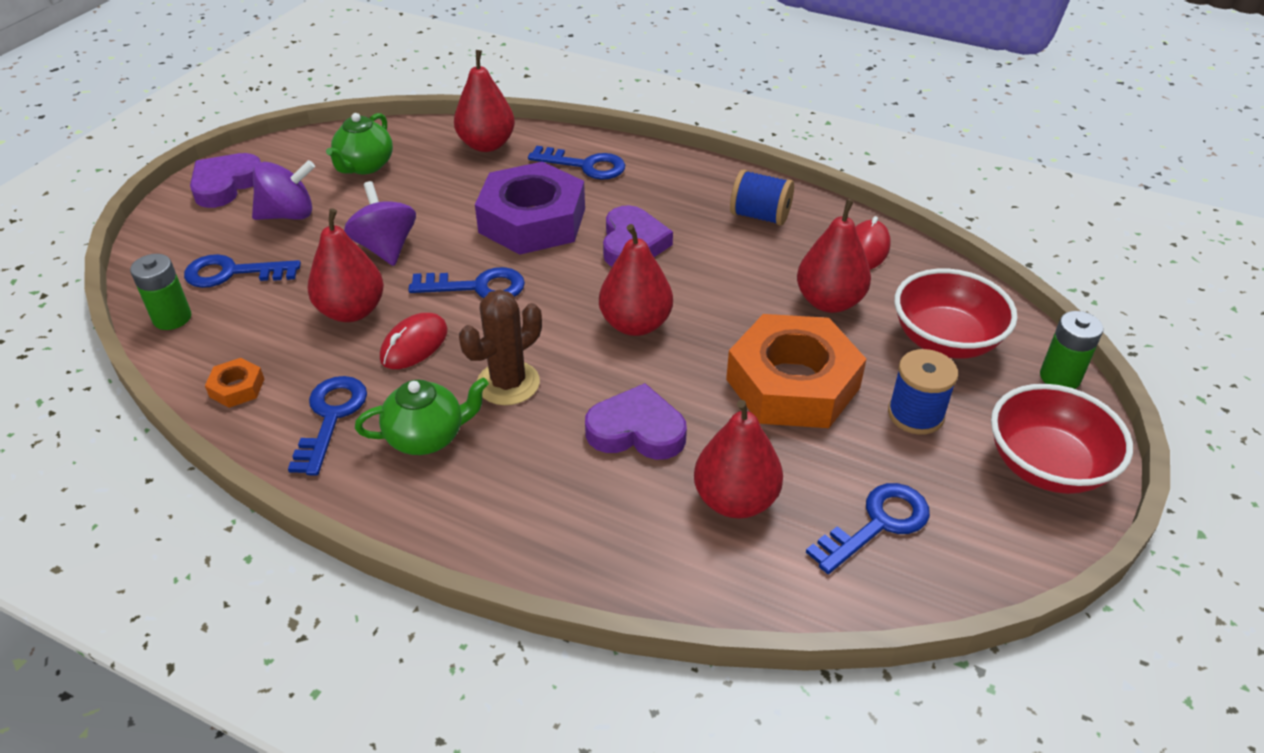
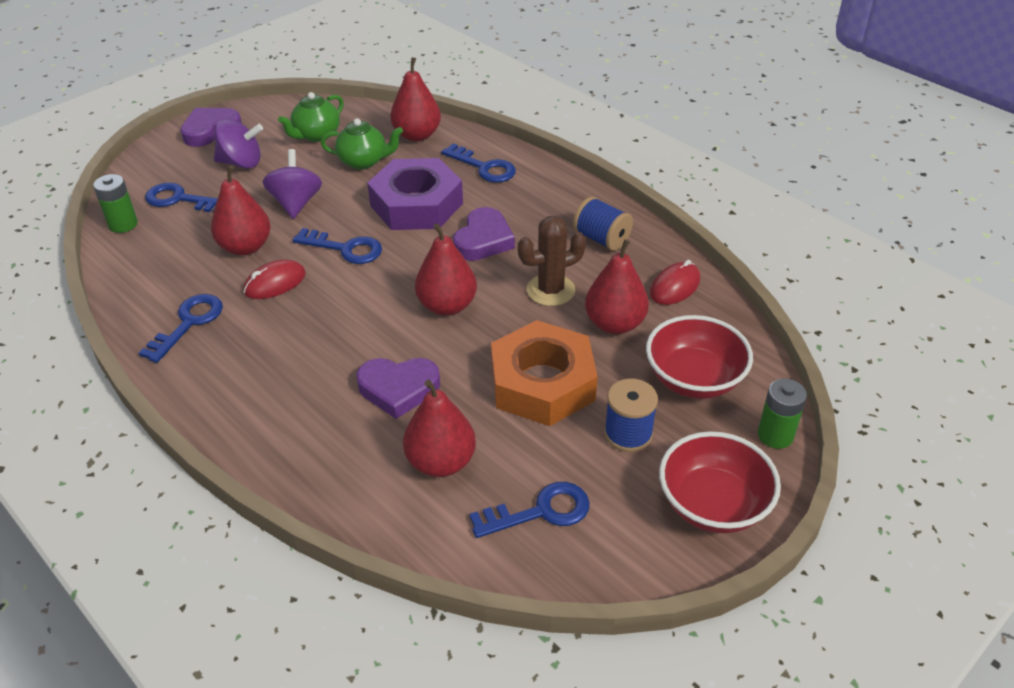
camera: 20 degrees right, 0 degrees up
(237, 388) = (138, 286): orange nut -> none
(427, 437) = (246, 354): green teapot -> green teapot (364, 161)
(508, 383) = (325, 329): brown cactus -> brown cactus (550, 290)
(636, 430) = (398, 389): purple heart -> purple heart turned 150 degrees clockwise

